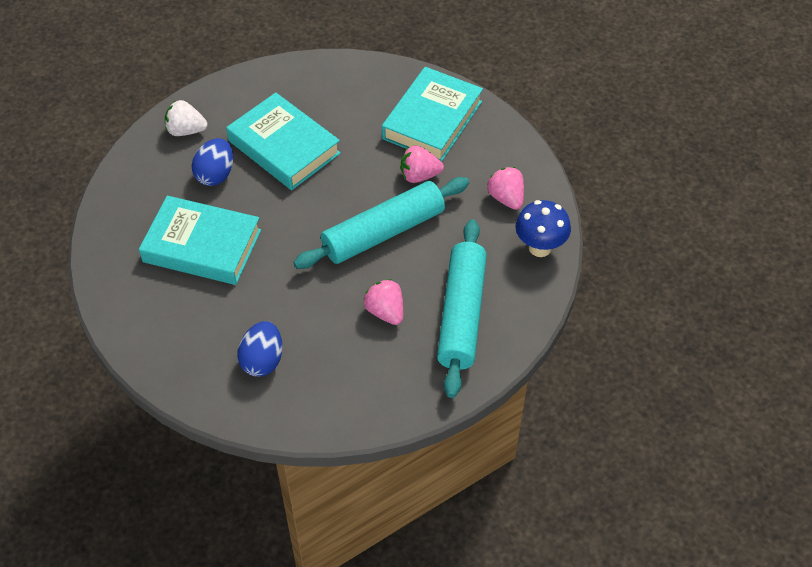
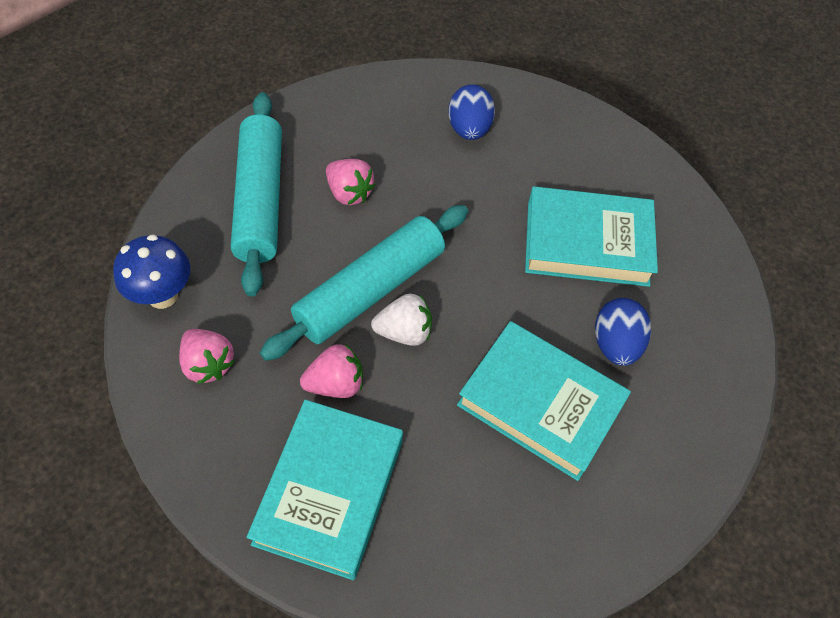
camera: 165 degrees right, 5 degrees up
(186, 130) = (690, 411): white strawberry -> white strawberry (404, 332)

